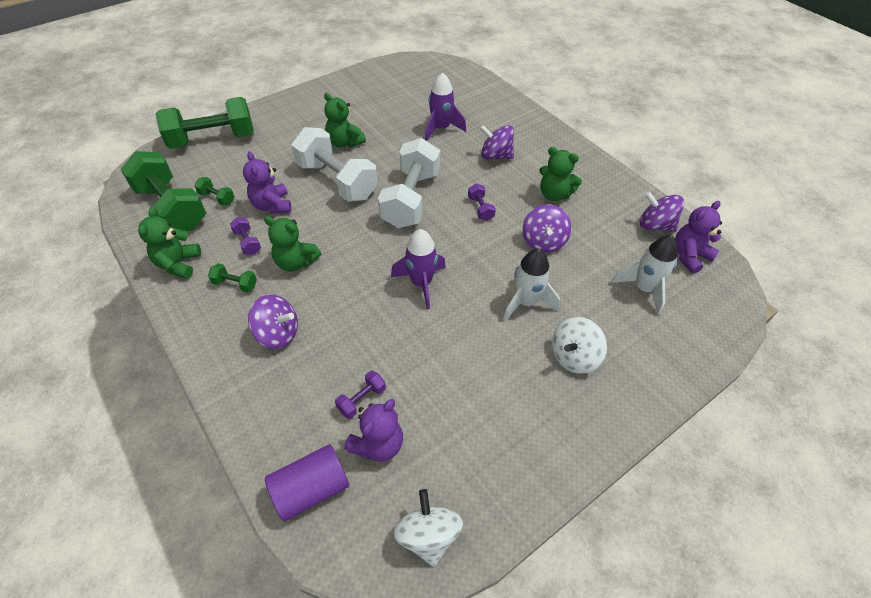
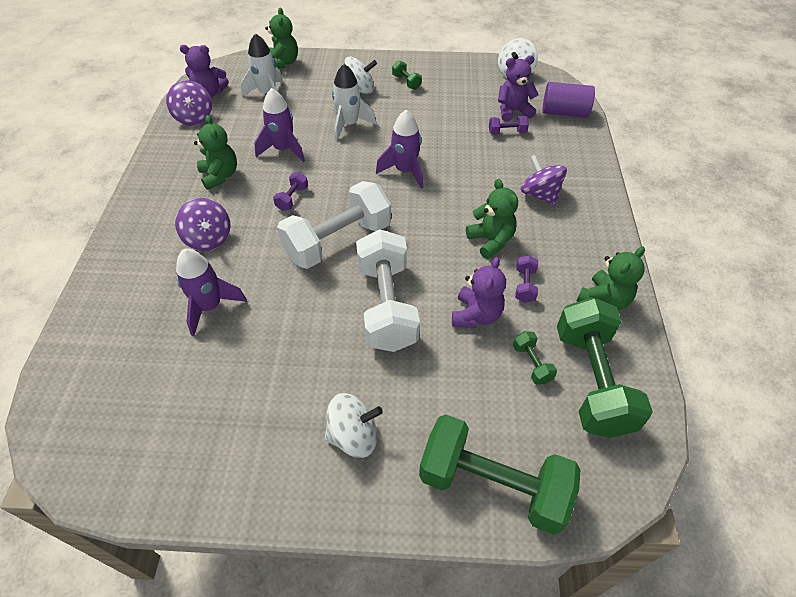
camera: 140 degrees left, 0 degrees up
(235, 284) = (556, 250): green dumbbell -> green dumbbell (406, 82)
(300, 123) = (353, 436): none -> white spinning top
(344, 142) = (331, 358): green teddy bear -> green teddy bear (283, 63)
(543, 242) = (283, 150): purple spinning top -> purple rocket

